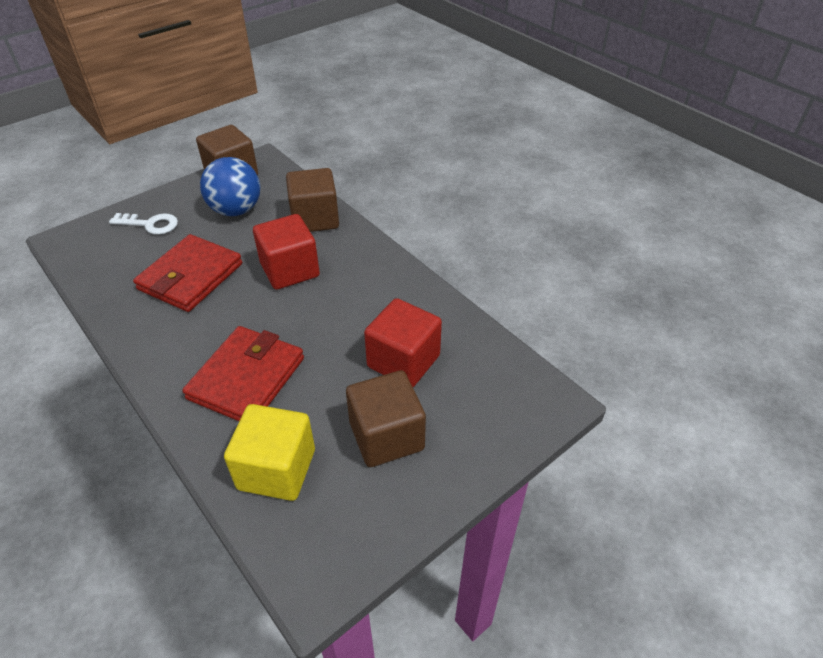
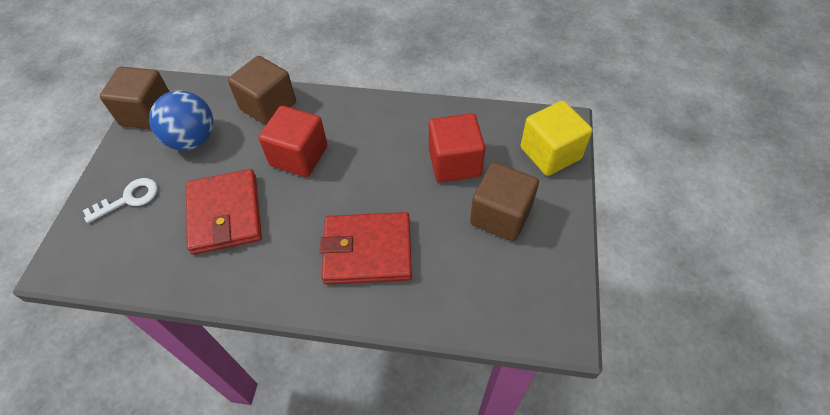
camera: 40 degrees left, 10 degrees up
(247, 378) = (367, 251): red wallet -> red wallet turned 75 degrees counterclockwise
(277, 469) = (462, 289): yellow cube -> yellow cube (550, 153)

